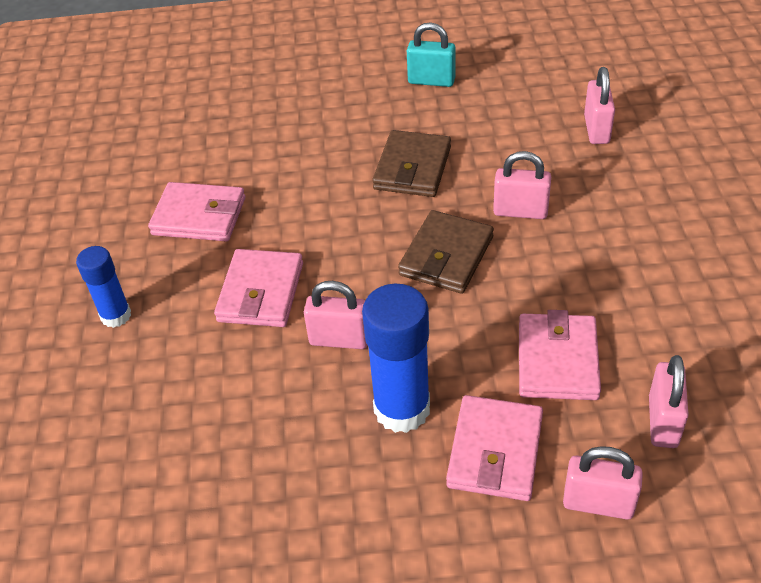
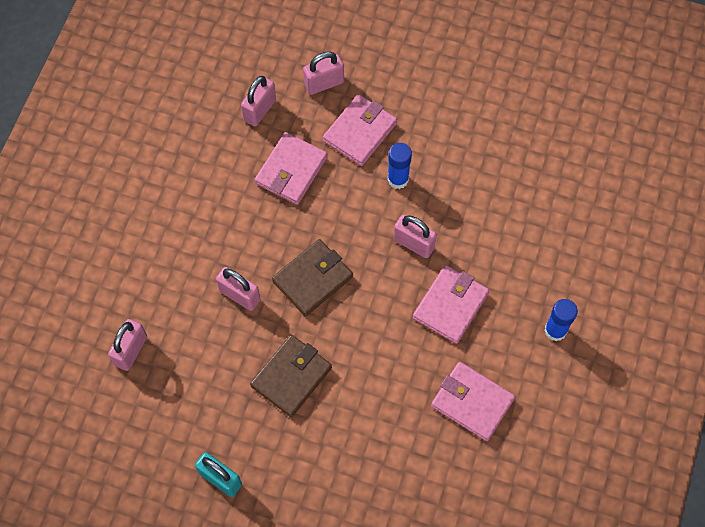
camera: 160 degrees left, 20 degrees up
(402, 409) = (398, 179): blue glue stick -> blue glue stick, size x0.60
(598, 503) = (324, 83): pink padlock -> pink padlock turned 60 degrees counterclockwise

